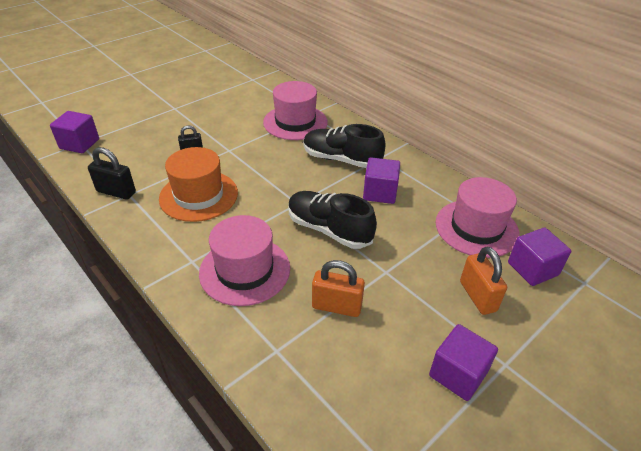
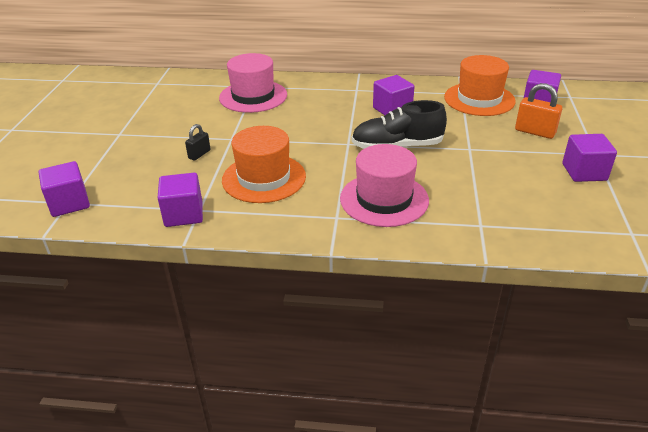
camera: 40 degrees left, 5 degrees down
(116, 192) = (183, 214): black padlock -> purple cube
(336, 306) = (474, 182): orange padlock -> none
(341, 159) = (332, 103): black shoe -> none
(476, 228) = (479, 99): pink hat -> orange hat

